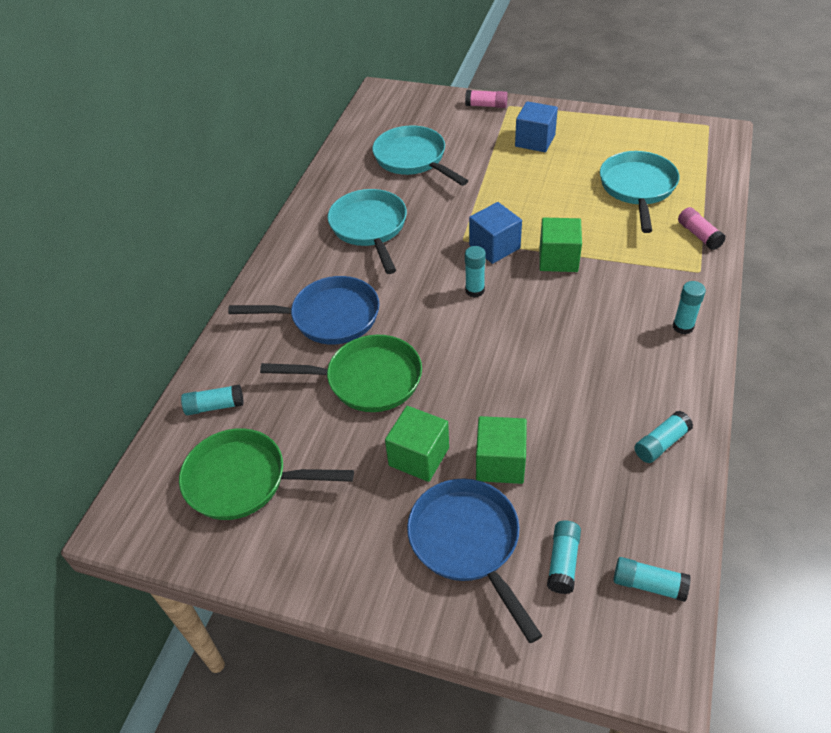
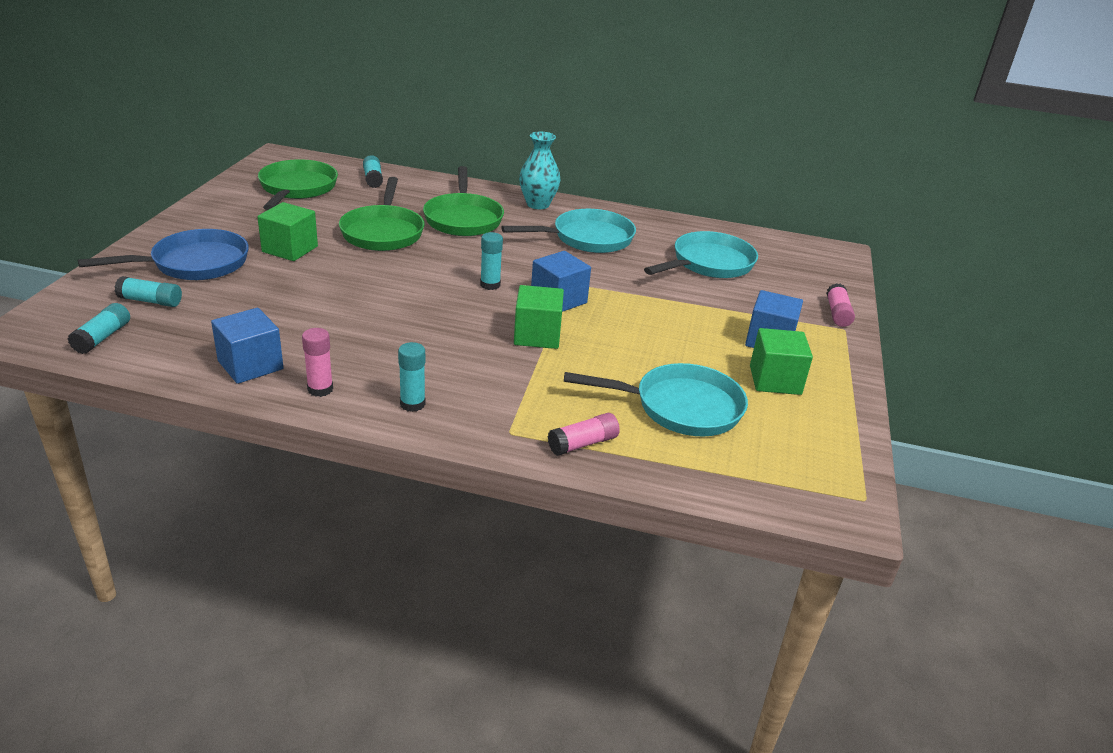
camera: 80 degrees right, 15 degrees down
(290, 262) = (538, 204): none -> turquoise vase
(329, 317) = (463, 219): blue pan -> green pan
(500, 463) = (266, 282): green cube -> green cube (775, 380)
(661, 443) = (250, 365): turquoise glue stick -> blue cube
(682, 387) = (320, 389): none -> pink glue stick

